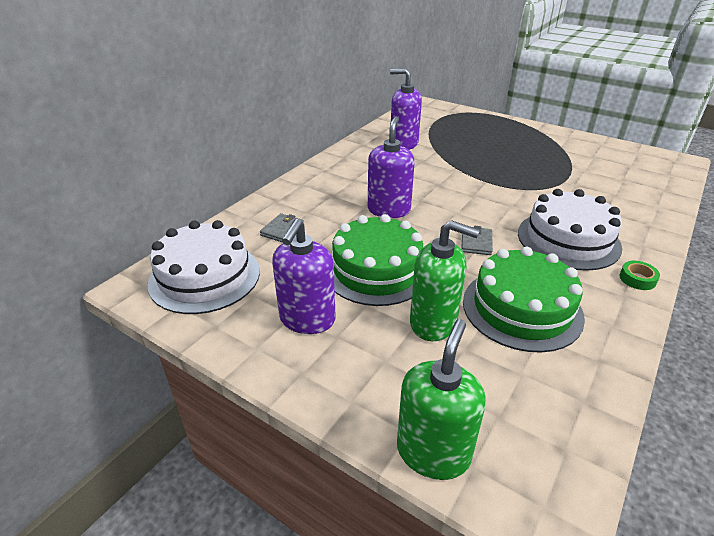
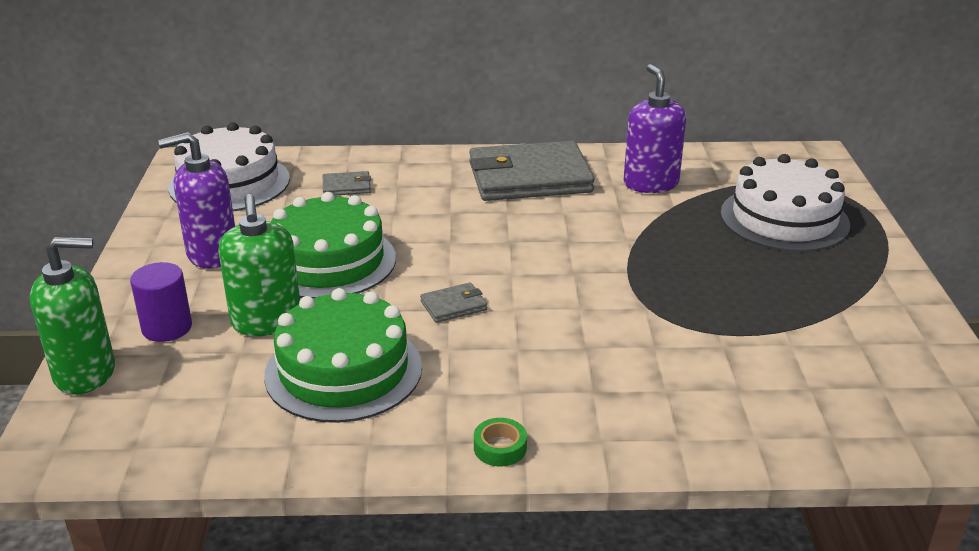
camera: 55 degrees right, 5 degrees down
(355, 170) = (529, 178): none -> grey wallet
(389, 210) = (461, 229): purple soap dispenser -> none
(399, 378) = (167, 328): none -> purple cylinder
(568, 240) = (541, 372): white cake -> white cake (784, 219)

